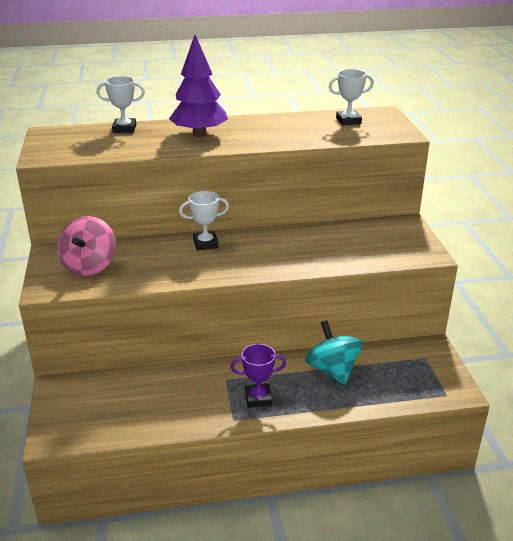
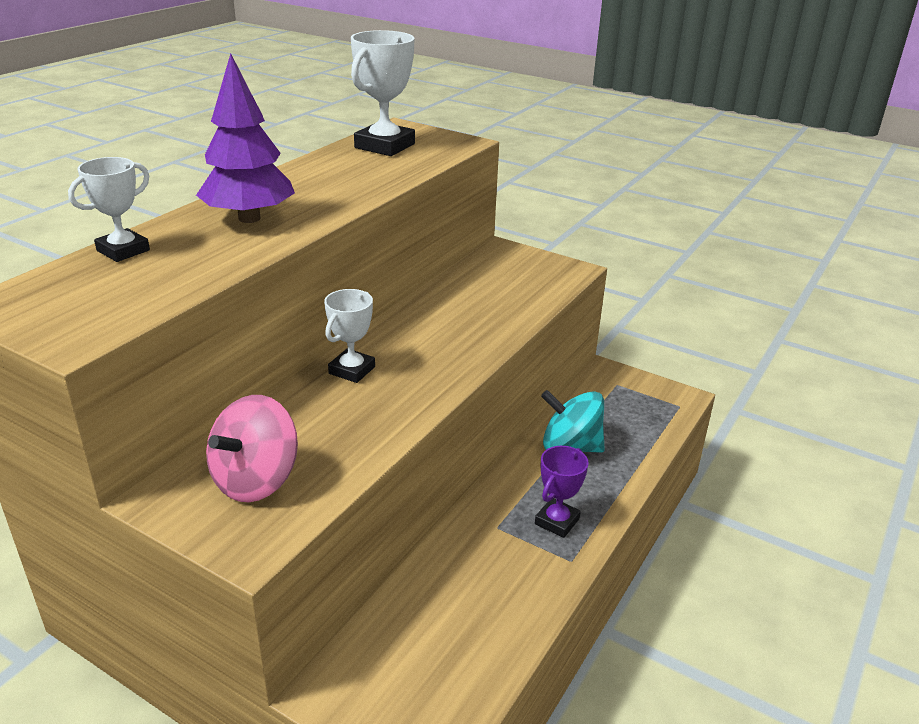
camera: 50 degrees left, 0 degrees up
(89, 266) = (256, 480): pink spinning top -> pink spinning top turned 75 degrees clockwise
(348, 121) = (384, 146): white trophy -> white trophy, size x1.57

